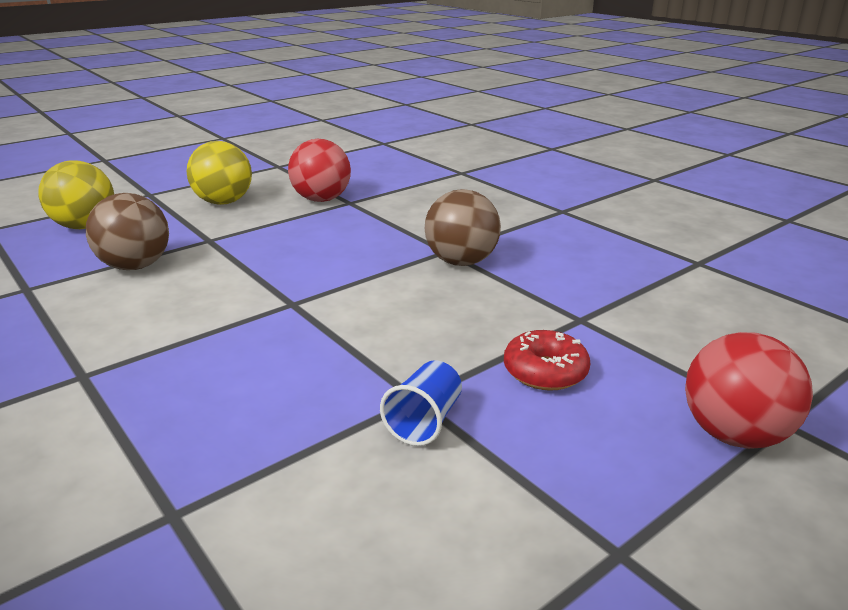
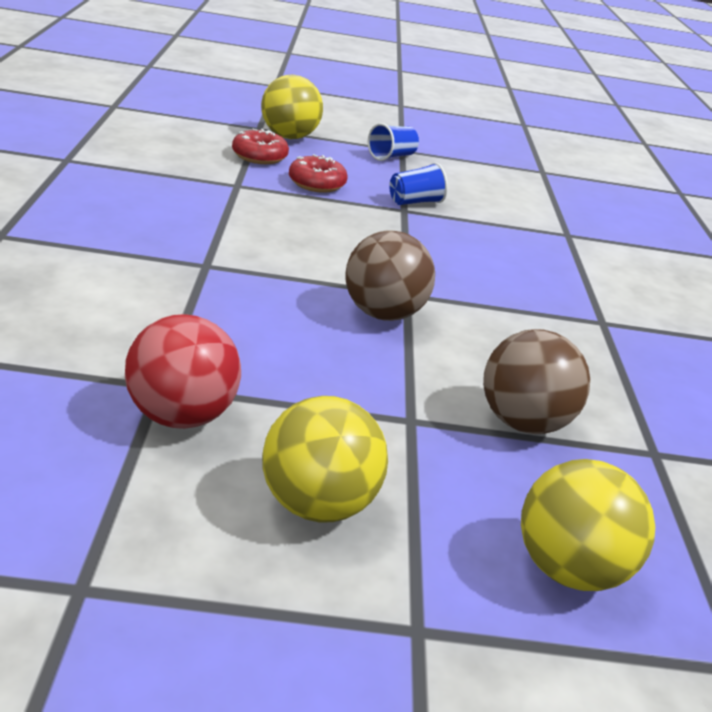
camera: 145 degrees left, 5 degrees up
(461, 262) = (217, 250): brown ball -> brown ball (383, 313)
(595, 511) = (391, 156): none -> blue cup
(659, 370) = (259, 156): none -> red donut
(734, 434) = (289, 137): red ball -> yellow ball

